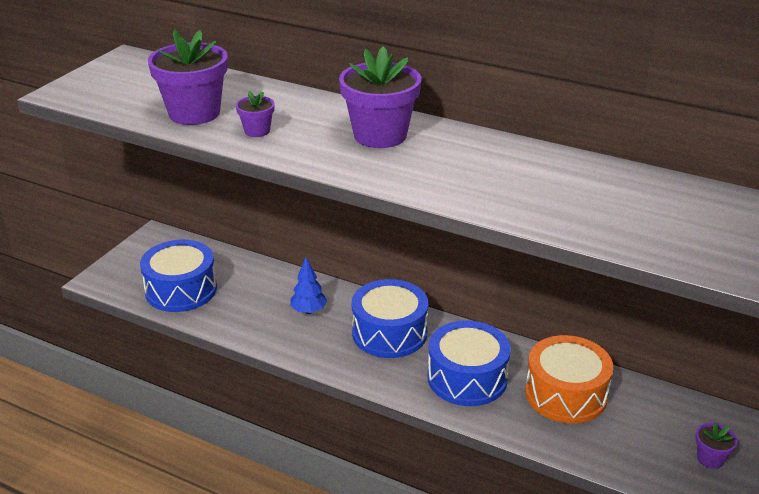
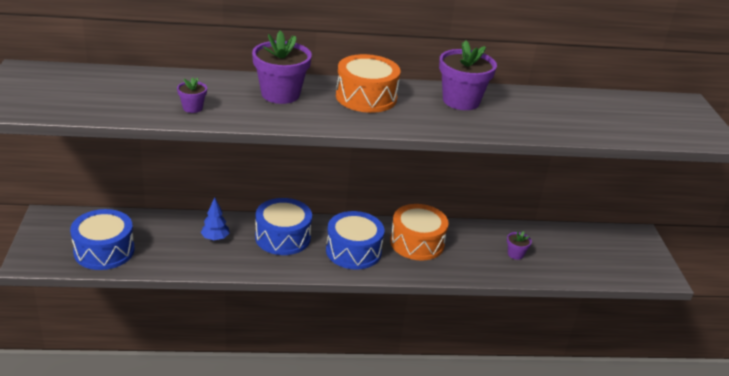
camera: 35 degrees left, 0 degrees up
(194, 113) = (130, 104): purple flower pot -> purple flower pot (461, 101)
(492, 161) = (366, 97): none -> orange drum

